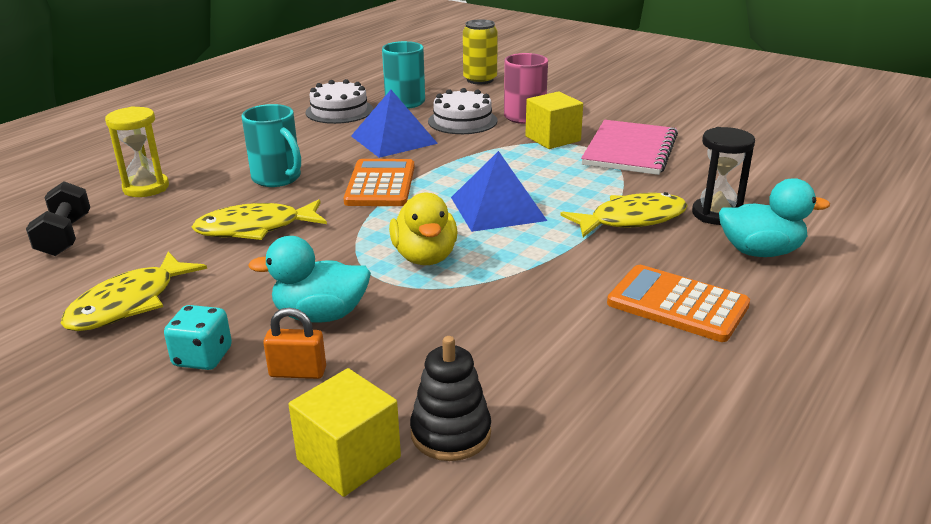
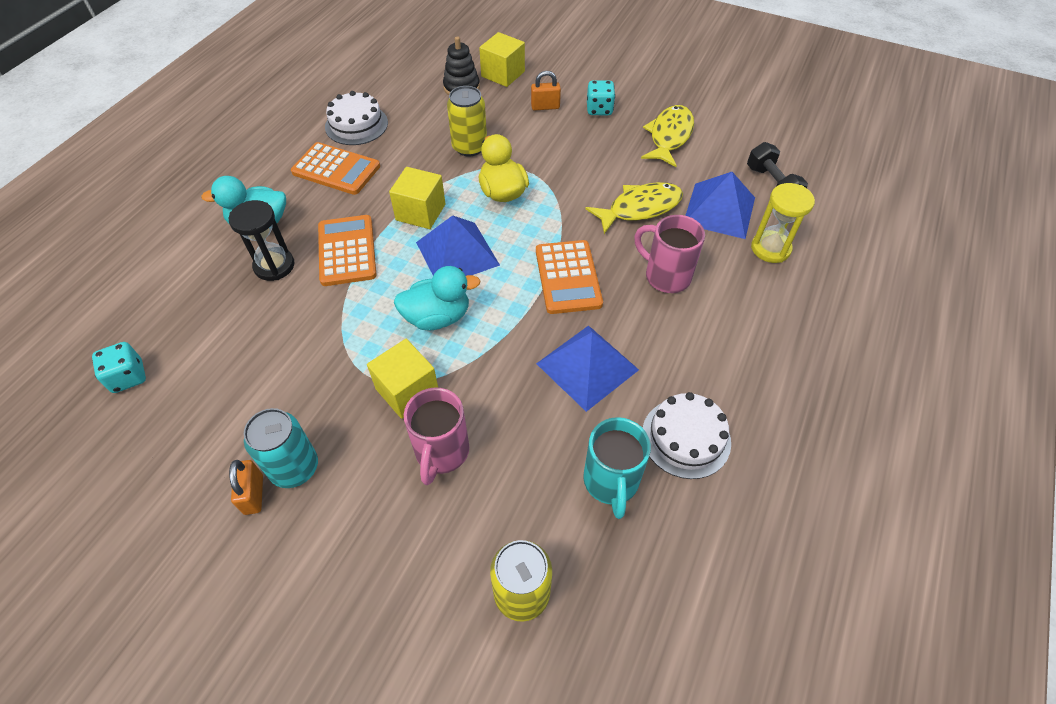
camera: 170 degrees right, 25 degrees up
(161, 219) = (719, 210): none -> blue pyramid
(278, 178) = (666, 276): turquoise mug -> pink mug
(320, 315) = (551, 140): turquoise duck -> turquoise duck (437, 317)
(459, 317) = (469, 147): none -> yellow can
(462, 121) = (519, 426): white cake -> white cake (356, 125)
(541, 246) = (420, 212): none -> yellow cube
(630, 150) = (323, 373): pink notebook -> none
(632, 219) = (347, 251): yellow fish -> orange calculator
(637, 117) = (294, 467): none -> turquoise can
(663, 111) = (254, 494): none -> orange padlock
(814, 159) = (128, 377): none -> turquoise dice

